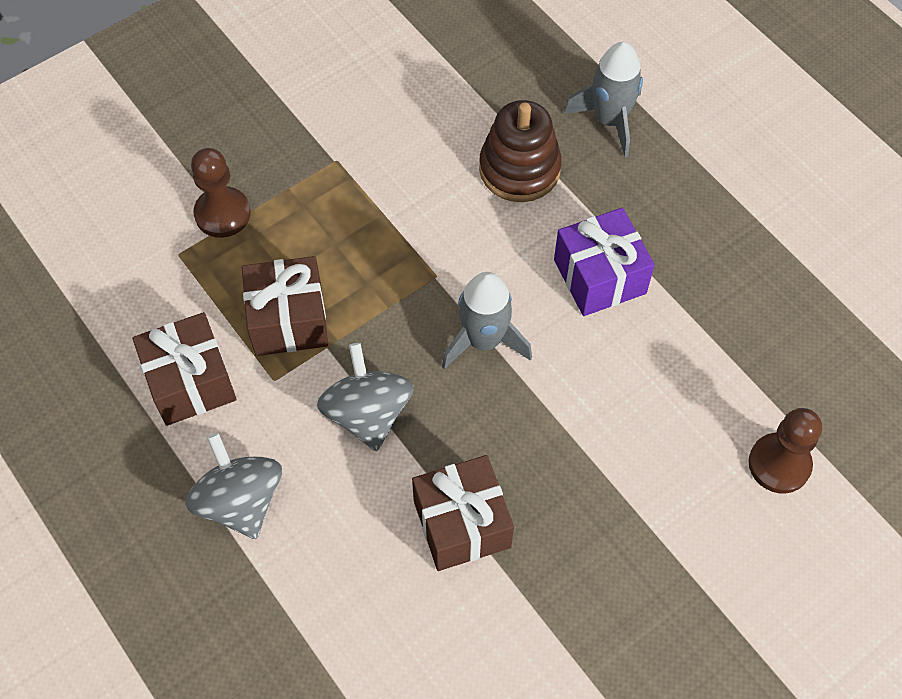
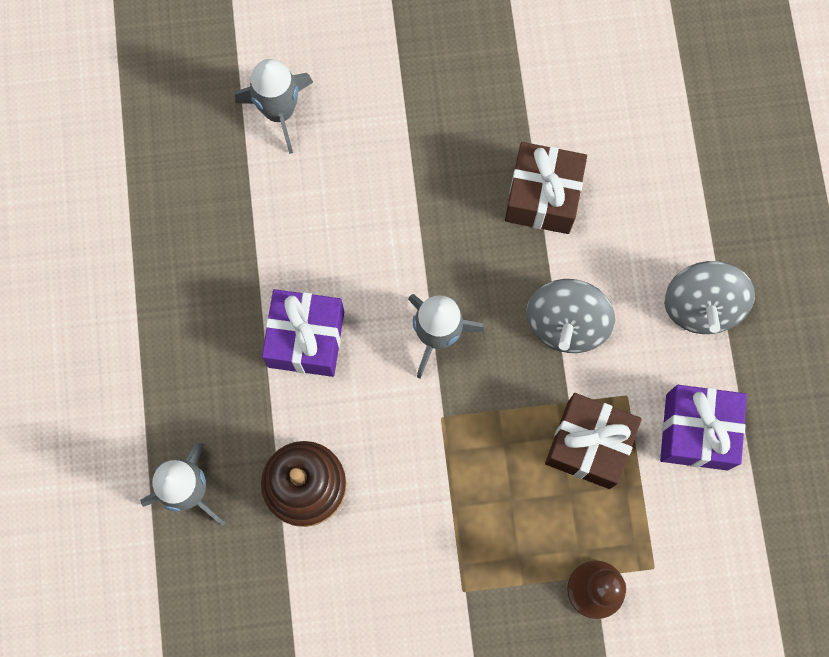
camera: 150 degrees left, 15 degrees up
(190, 382) = (697, 432): brown gift -> purple gift
(779, 464) = (279, 111): brown pawn -> grey rocket

